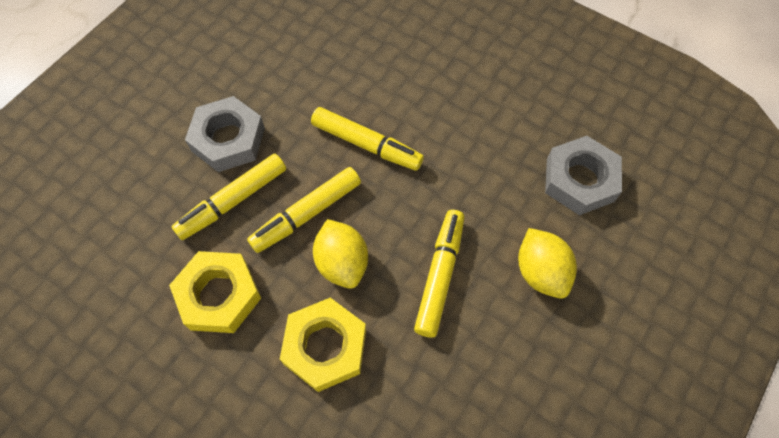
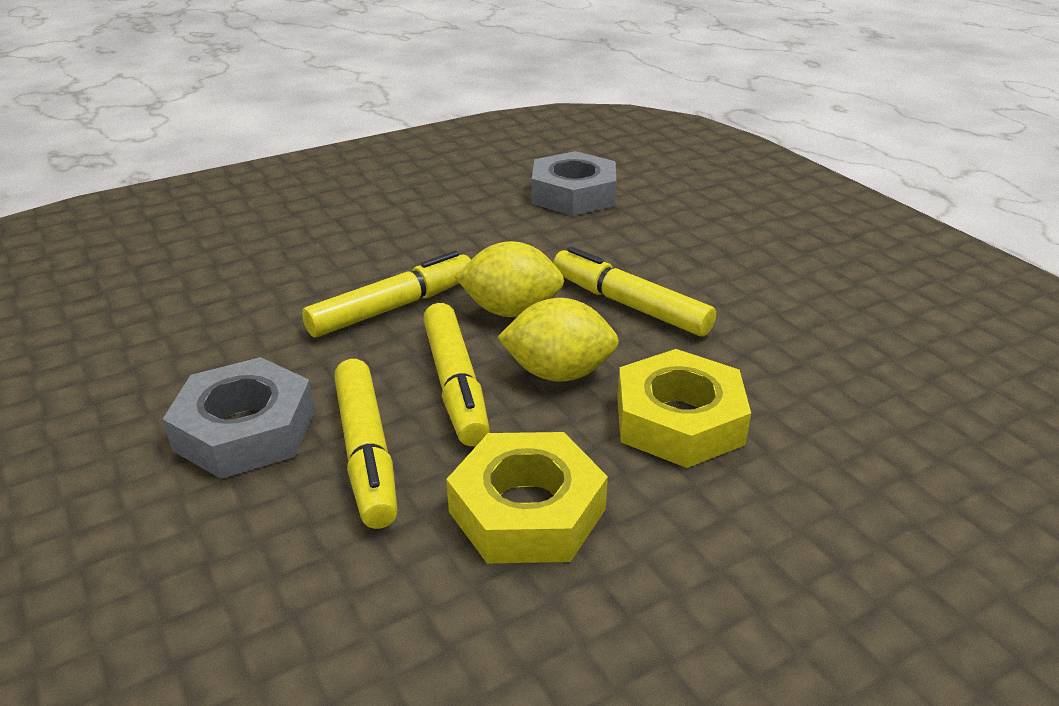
camera: 65 degrees left, 30 degrees down
(540, 272) = (667, 243): yellow lemon -> yellow lemon (511, 311)

